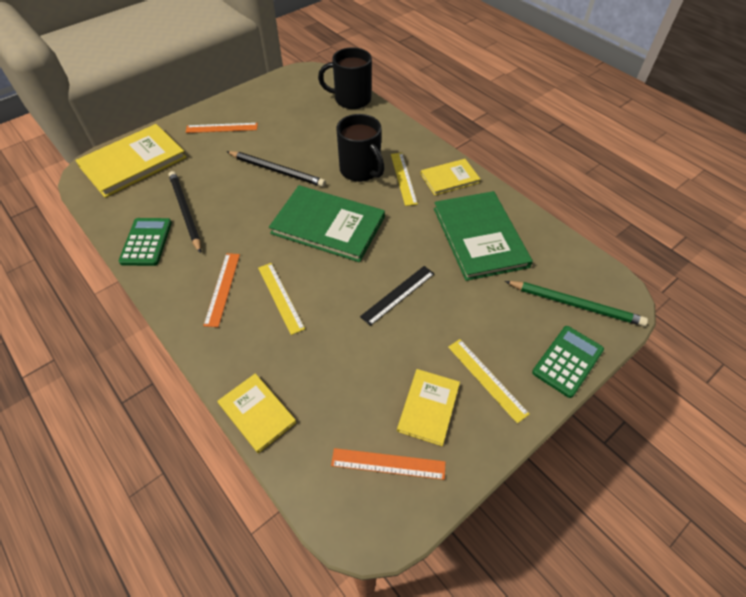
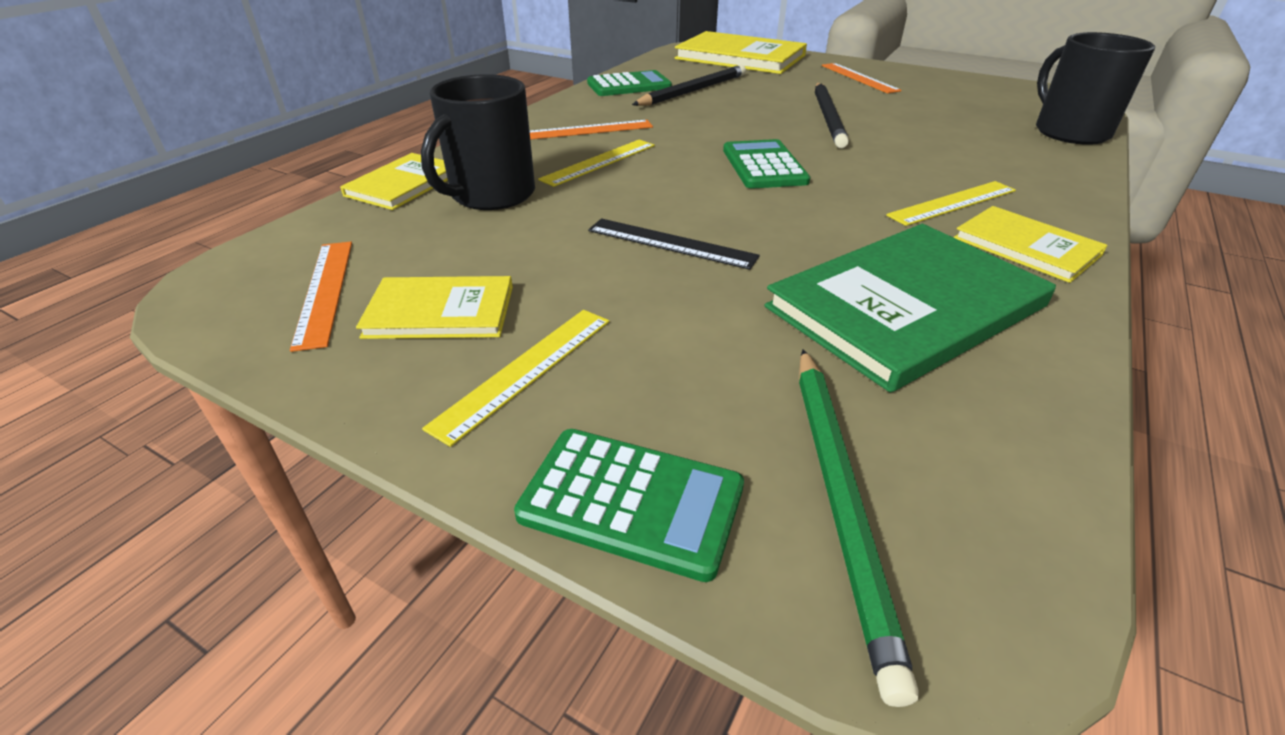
camera: 70 degrees right, 15 degrees down
(328, 225) = (764, 166): green book -> green calculator
(361, 170) = (915, 167): black mug -> black mug (491, 195)

